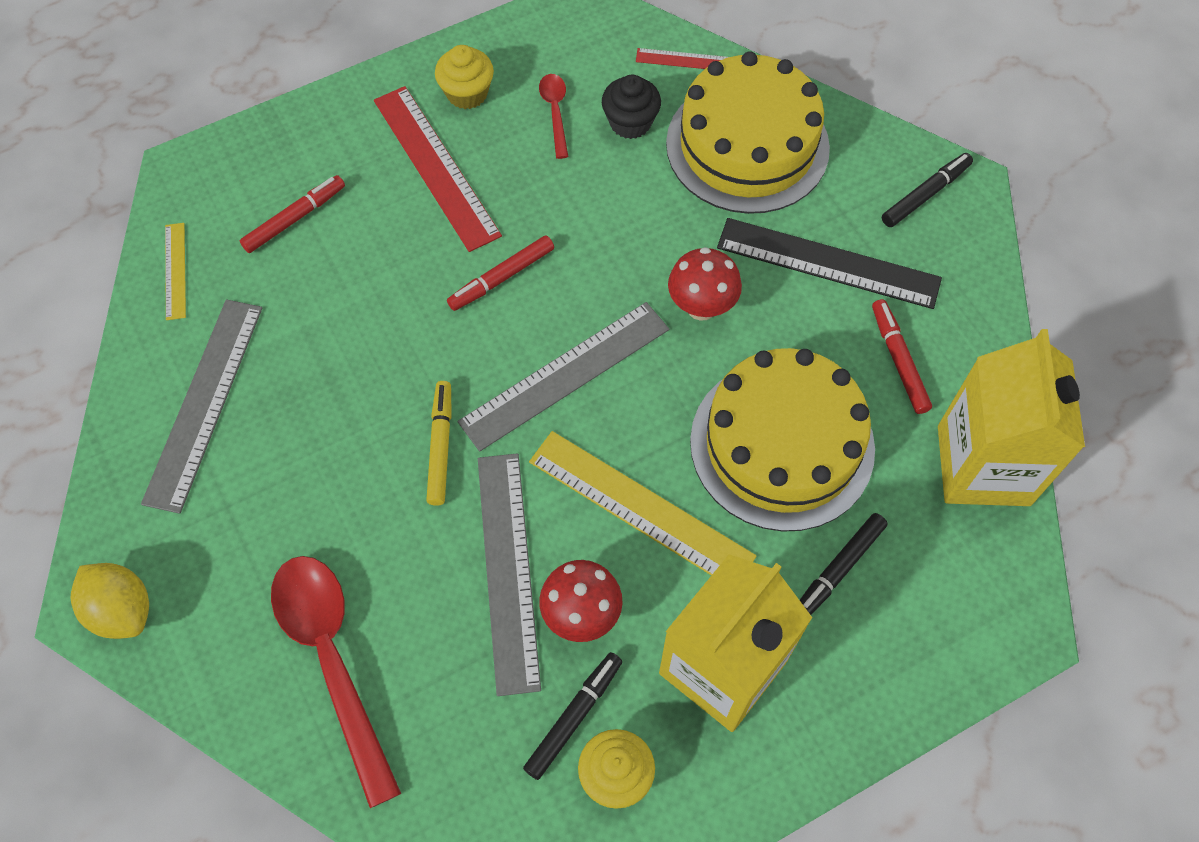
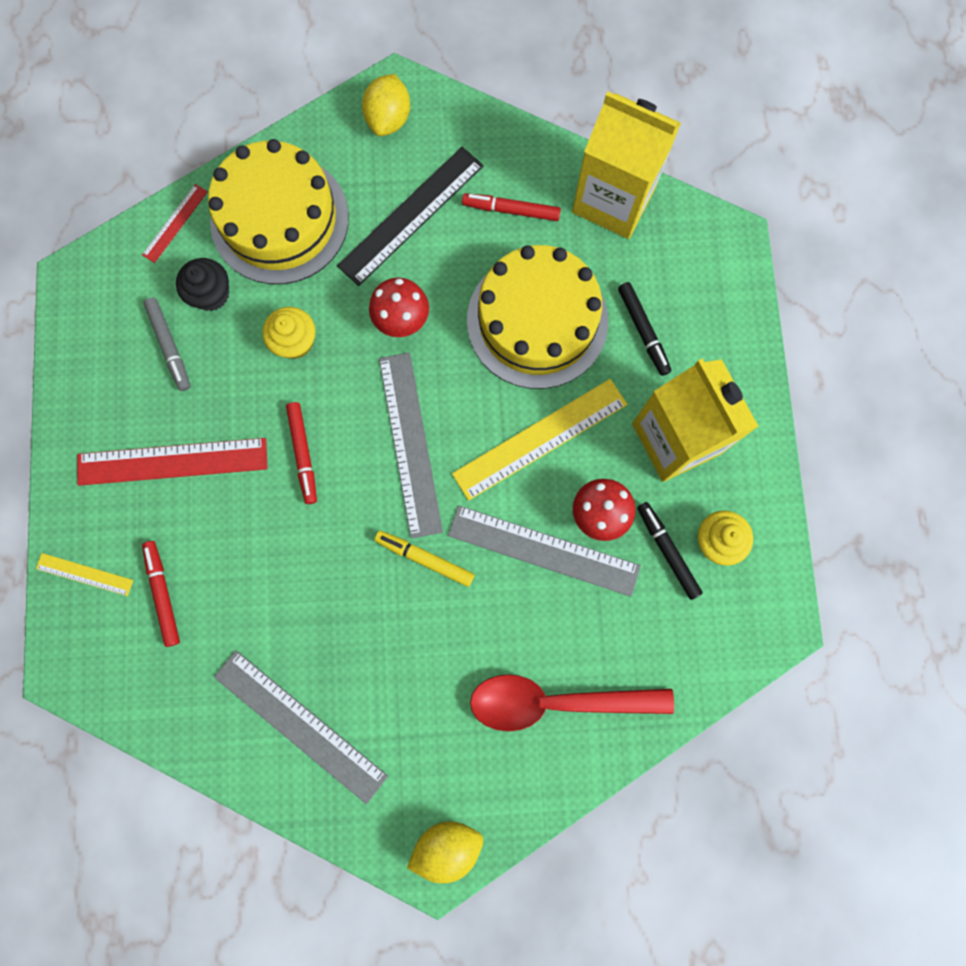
camera: 65 degrees left, 15 degrees up
(175, 270) = (163, 709): yellow ruler -> yellow ruler (84, 574)
(467, 93) = (112, 407): yellow cupcake -> yellow cupcake (295, 342)
(555, 112) = (170, 346): red spoon -> grey marker
(925, 194) = (388, 119): black marker -> yellow lemon

